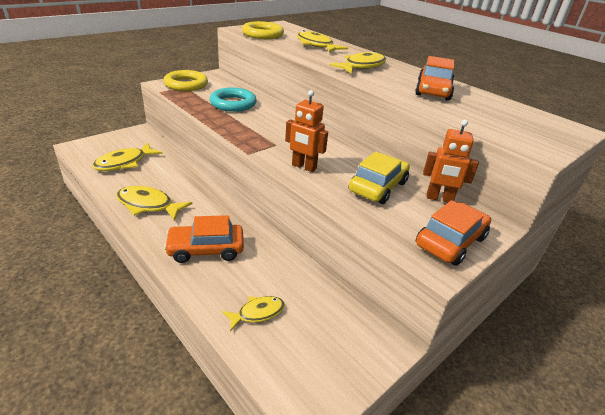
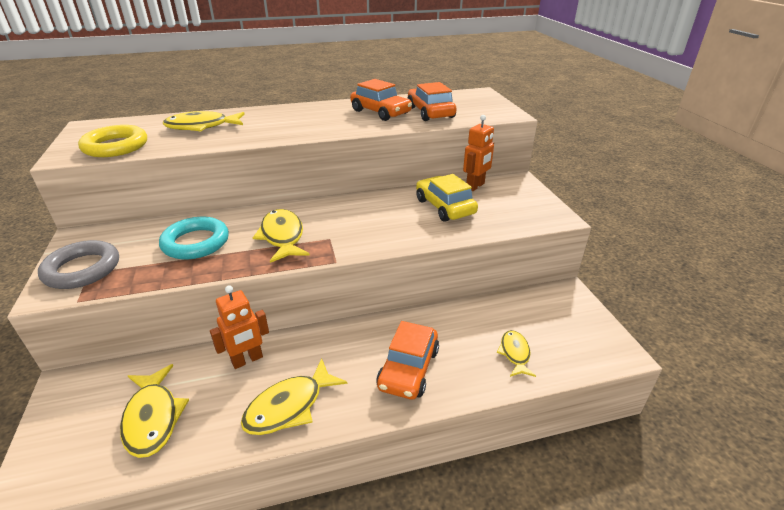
camera: 60 degrees left, 0 degrees up
(186, 84) = (82, 269): yellow ring -> grey ring
(304, 167) = (388, 234): orange robot -> orange robot (247, 360)
(362, 66) = (294, 122): yellow fish -> yellow fish (282, 236)
(450, 241) = (530, 202): orange car -> orange car (430, 112)

